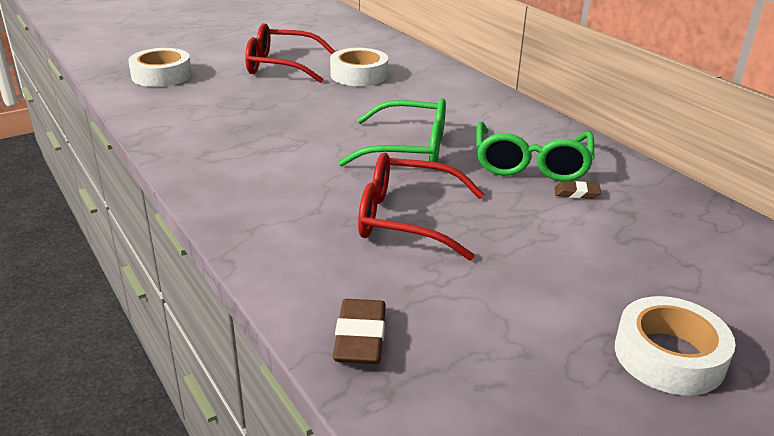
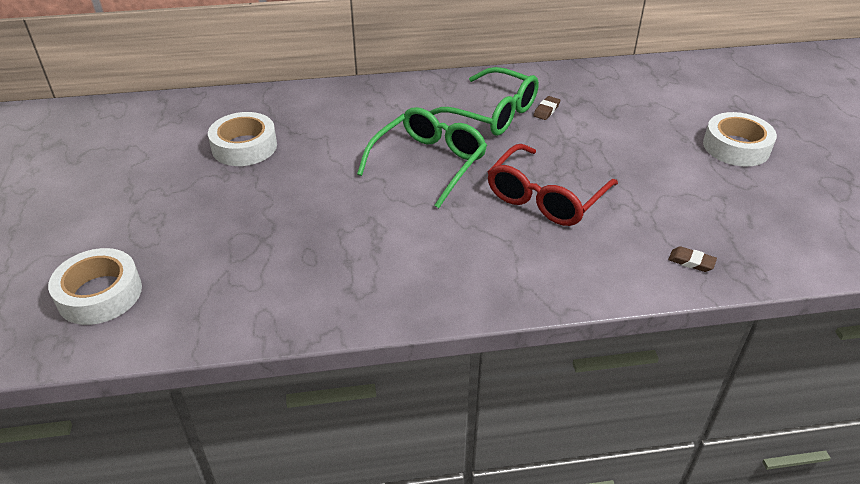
camera: 65 degrees left, 10 degrees up
(281, 66) = (167, 191): red glasses -> none
(360, 337) = (691, 262): brown eraser -> brown eraser, size x0.57

